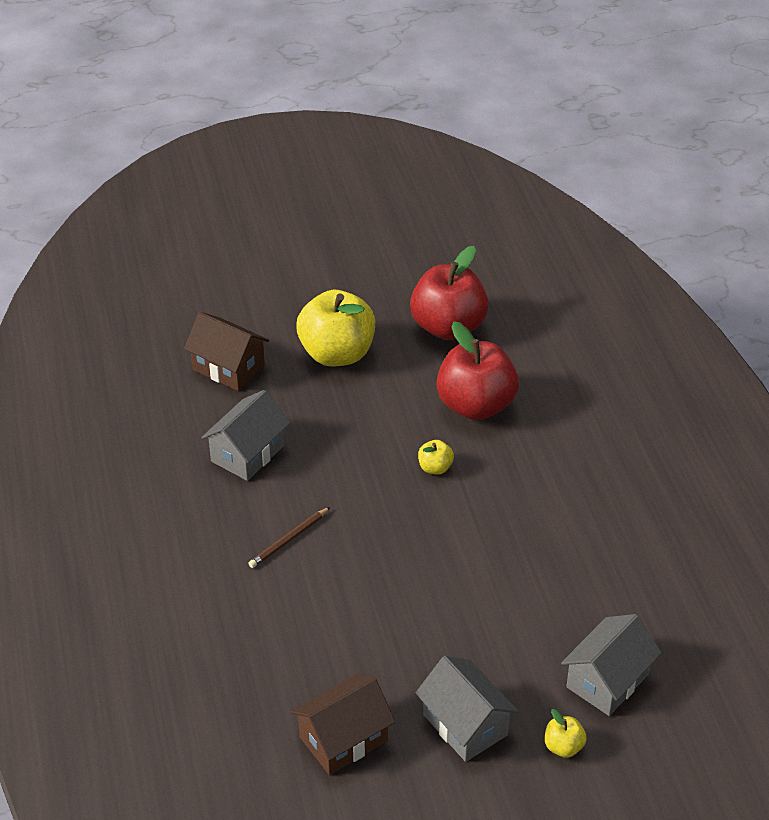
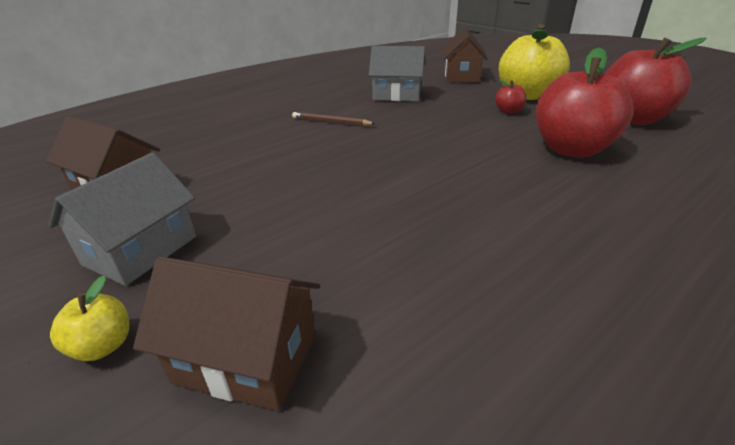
camera: 65 degrees right, 10 degrees down
(368, 393) = (508, 111): none -> red apple
(435, 468) = (471, 151): yellow apple -> none
(607, 680) = (246, 358): grey house -> brown house

